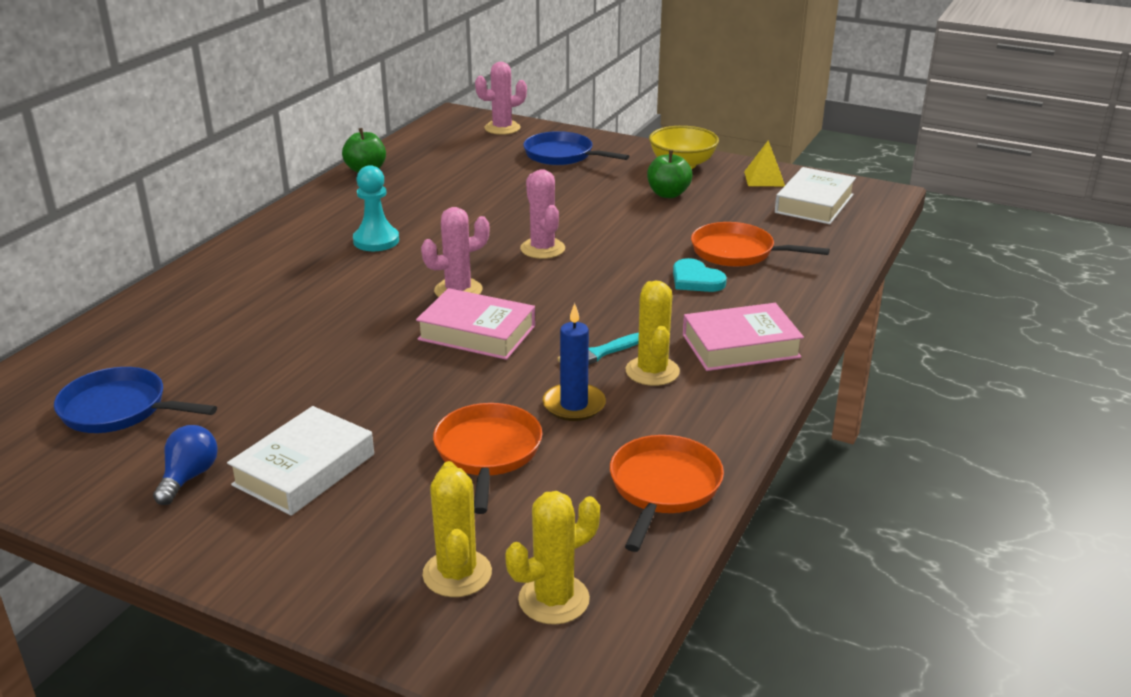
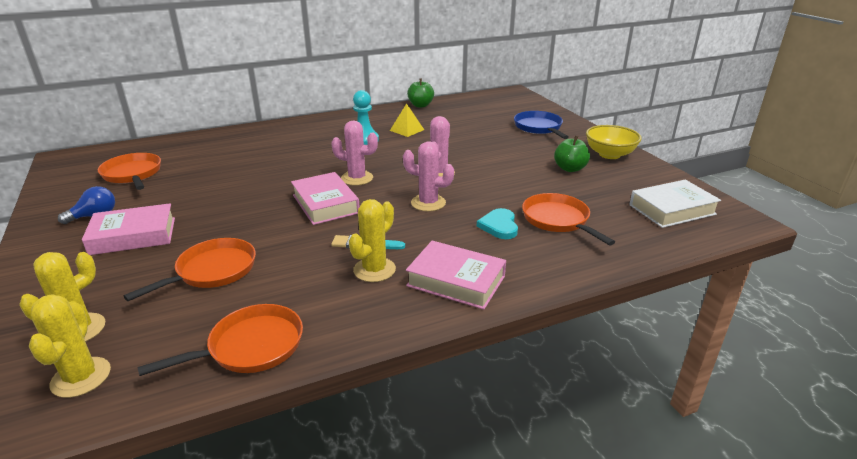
camera: 40 degrees right, 0 degrees up
(119, 409) = (133, 174): blue pan -> orange pan
(304, 470) = (133, 236): white book -> pink book
(502, 128) = (528, 104): pink cactus -> pink cactus (428, 203)
(554, 599) = (81, 377): yellow cactus -> yellow cactus turned 75 degrees clockwise
(574, 405) = (298, 267): blue candle -> none
(764, 178) = (657, 181): yellow pyramid -> yellow pyramid (407, 130)

